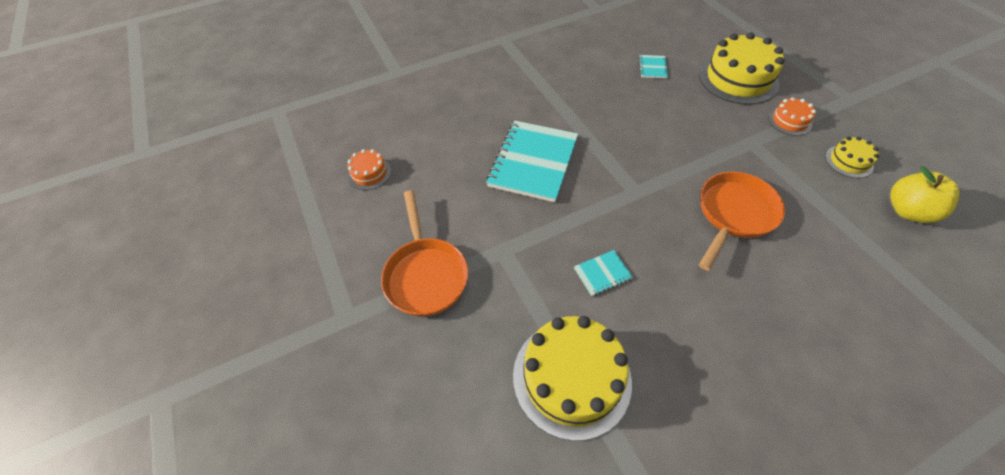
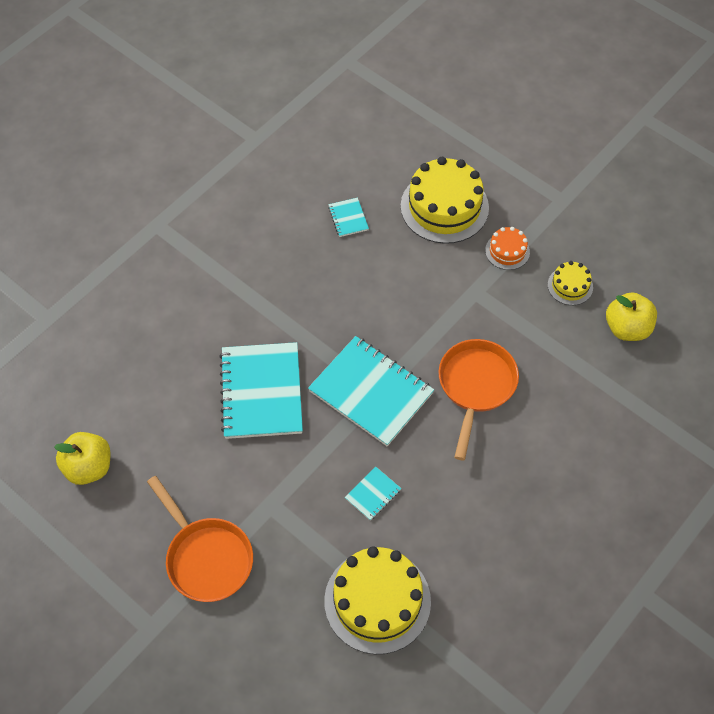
camera: 25 degrees left, 5 degrees up
(369, 173) = (89, 467): orange cake -> yellow apple
(630, 190) = (371, 392): none -> turquoise notebook

